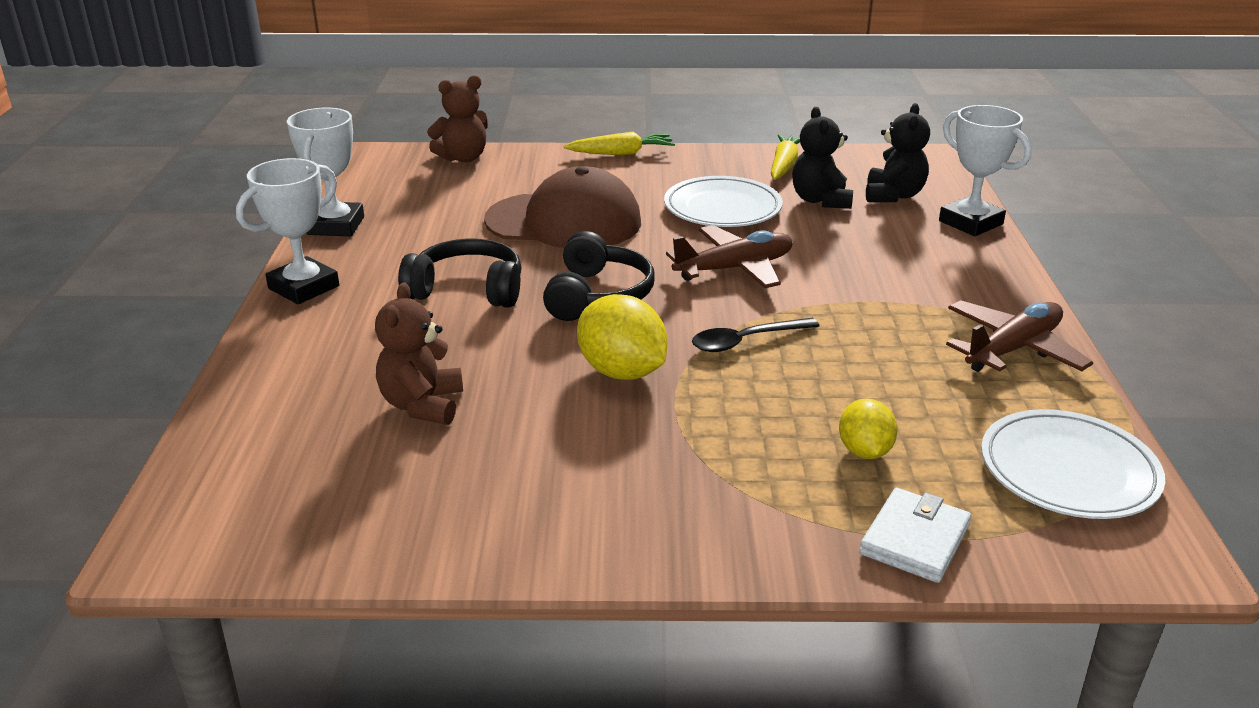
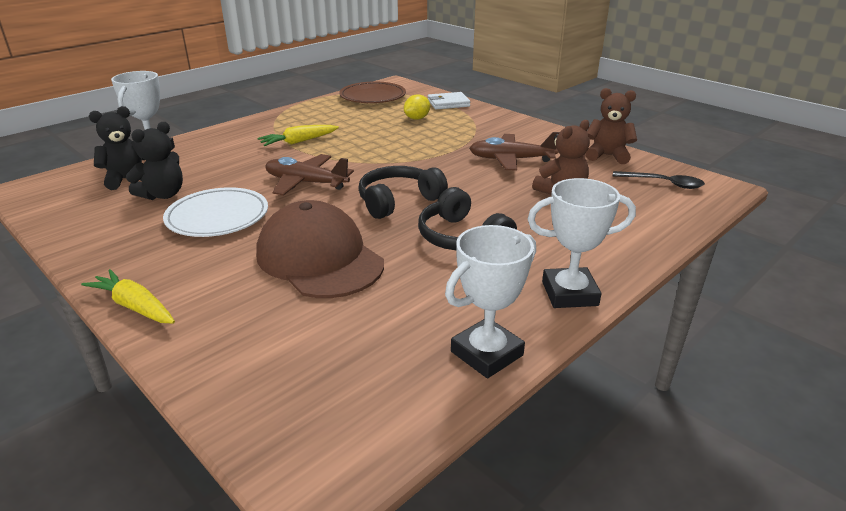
camera: 135 degrees left, 0 degrees up
(463, 158) = (246, 394): brown teddy bear -> brown teddy bear (607, 156)
(622, 372) = (451, 167): yellow lemon -> none
(745, 341) = (378, 156): black spoon -> black spoon (663, 183)
(784, 165) = (98, 228): yellow carrot -> yellow carrot (298, 142)
(1012, 349) = (297, 117): brown plane -> brown plane (511, 160)
(1068, 471) = (372, 97): white plate -> brown plate

